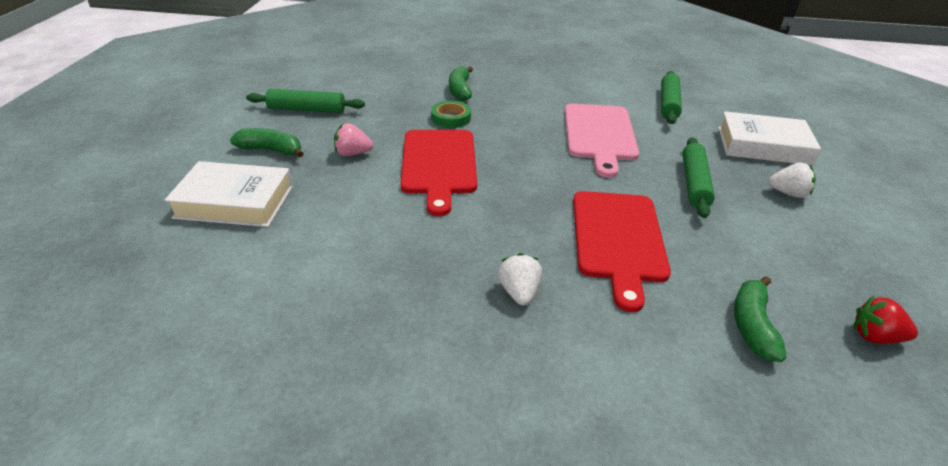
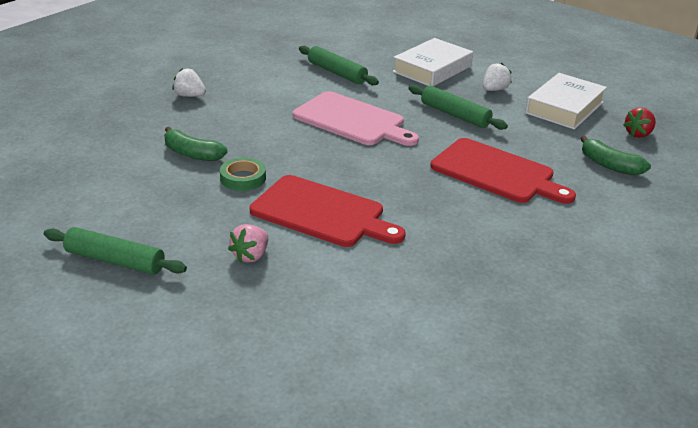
camera: 60 degrees left, 5 degrees down
(235, 202) = (272, 358): white book -> white book (564, 107)
(271, 150) = (185, 309): green banana -> none
(307, 109) = (115, 261): green rolling pin -> green rolling pin turned 75 degrees clockwise
(519, 292) = (527, 236): white strawberry -> white strawberry (189, 96)

